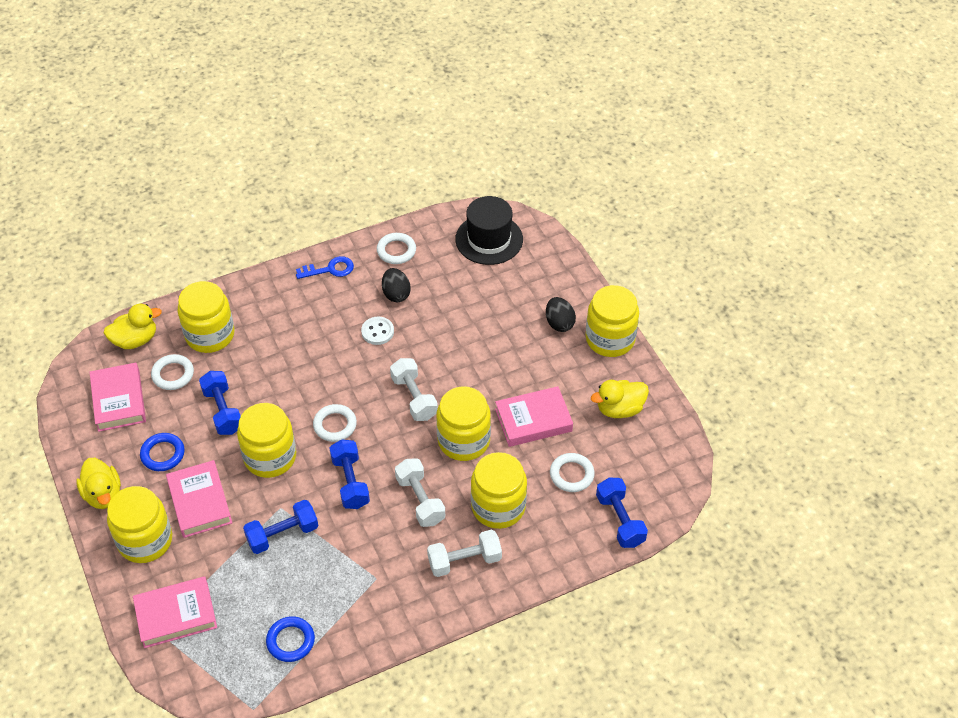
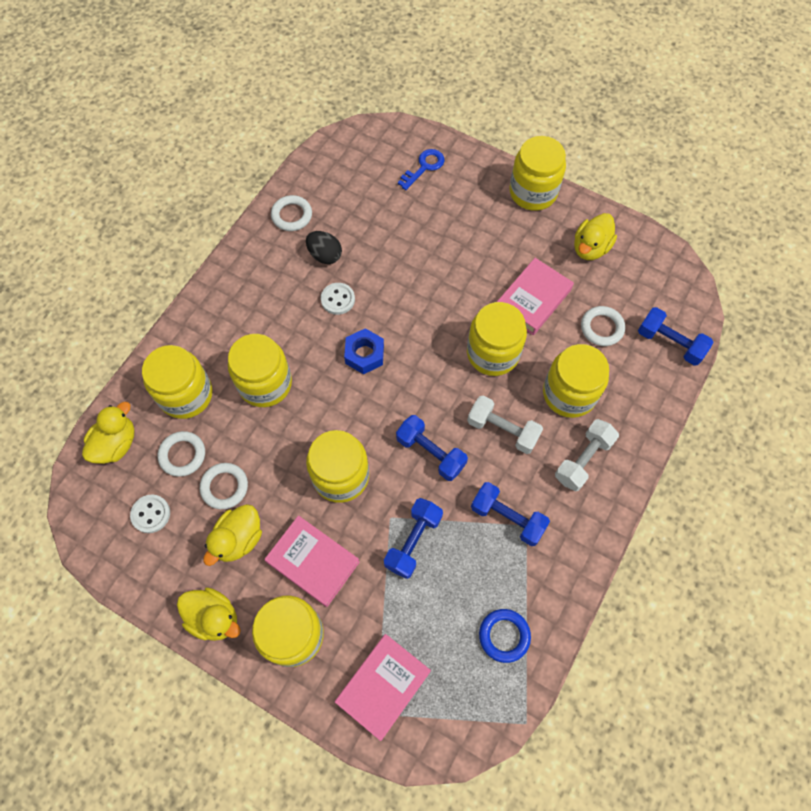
camera: 35 degrees left, 15 degrees up
(119, 400) = (151, 514): pink book -> white button
(163, 454) = (238, 539): blue ring -> yellow duck
(223, 411) = (260, 460): blue dumbbell -> blue dumbbell (507, 518)
(272, 360) = (265, 383): none -> yellow jar
(330, 269) = (246, 266): blue key -> blue key (424, 167)
(335, 425) = (373, 409): white ring -> white ring (224, 487)
(362, 383) = (364, 354): none -> blue nut
(414, 397) = (420, 340): white dumbbell -> none
(489, 239) = (363, 160): black hat -> none
(559, 323) = (482, 202): black egg -> none

